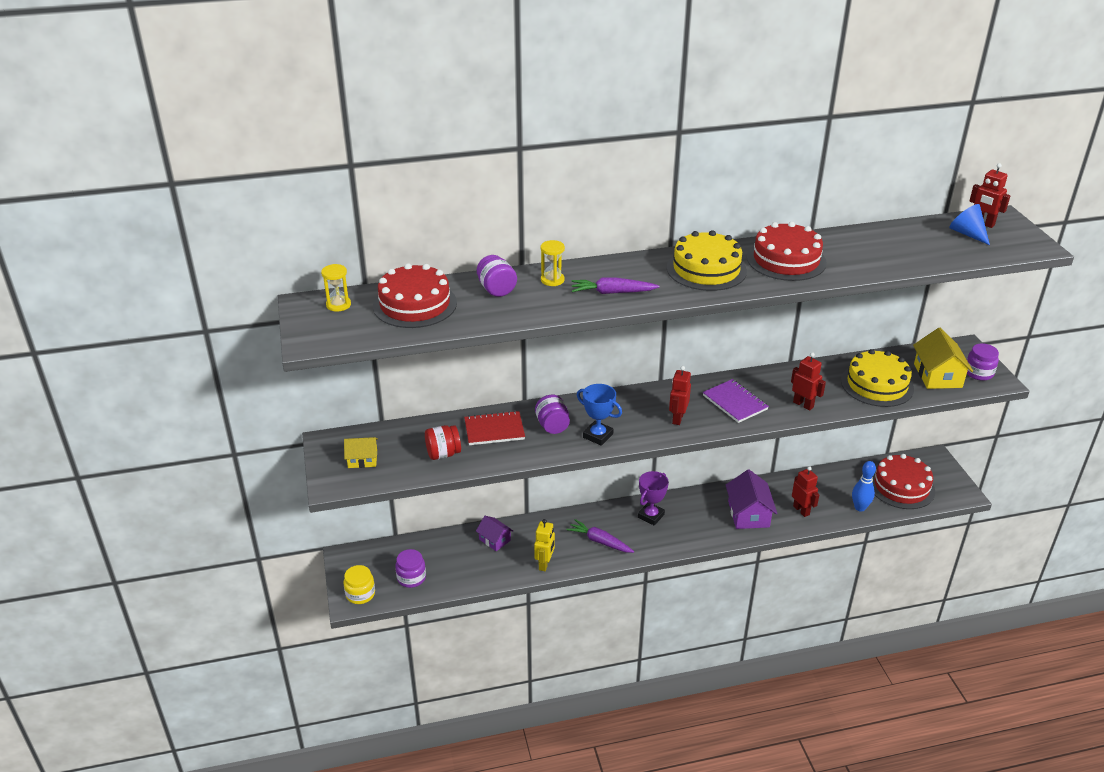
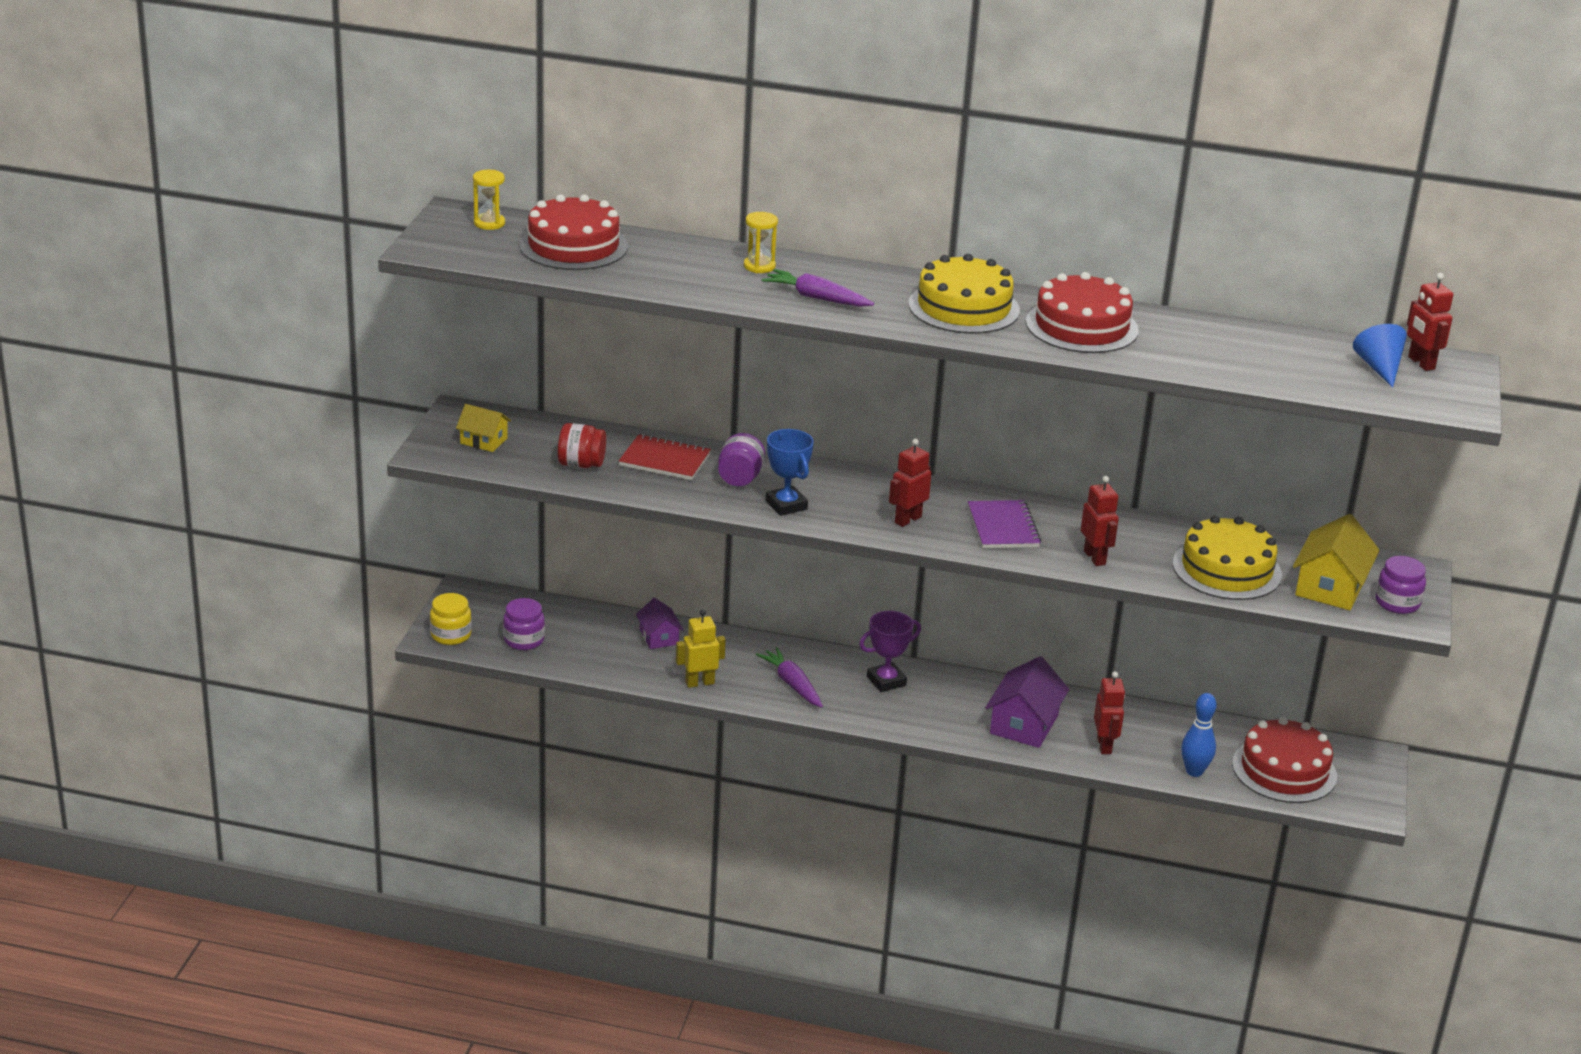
camera: 25 degrees right, 5 degrees down
(496, 289) = (682, 257): purple jar -> none
(545, 564) = (699, 683): yellow robot -> yellow robot turned 150 degrees counterclockwise

